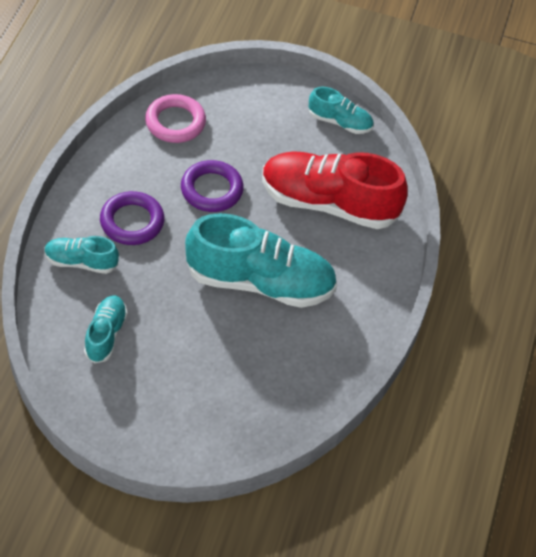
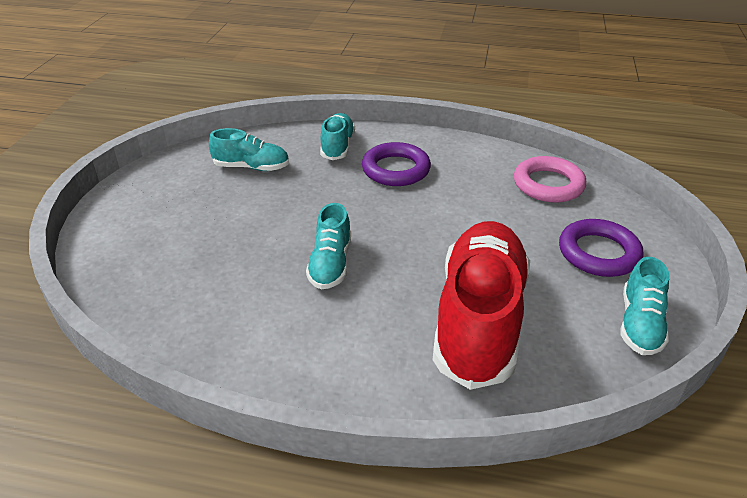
camera: 90 degrees right, 15 degrees down
(212, 190) = (460, 217): purple ring -> purple ring (598, 253)
(260, 282) = (330, 264): turquoise shoe -> turquoise shoe, size x0.50

